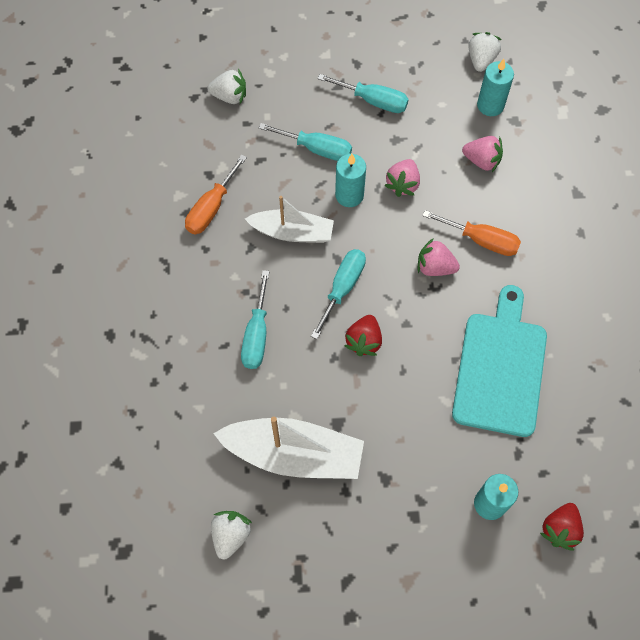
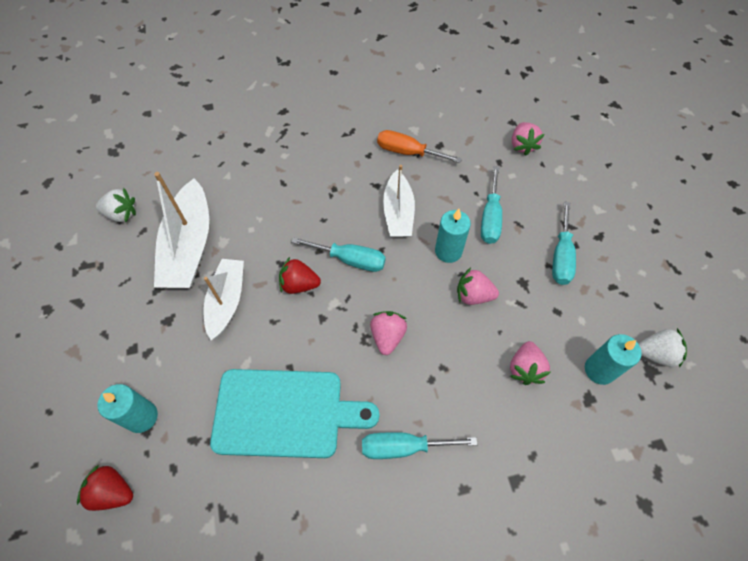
camera: 80 degrees right, 5 degrees down
(230, 96) = (522, 145): white strawberry -> pink strawberry
(256, 335) = (295, 203): turquoise screwdriver -> turquoise screwdriver (403, 447)
(372, 416) = (227, 301): none -> white boat
(481, 240) = (428, 378): orange screwdriver -> none

